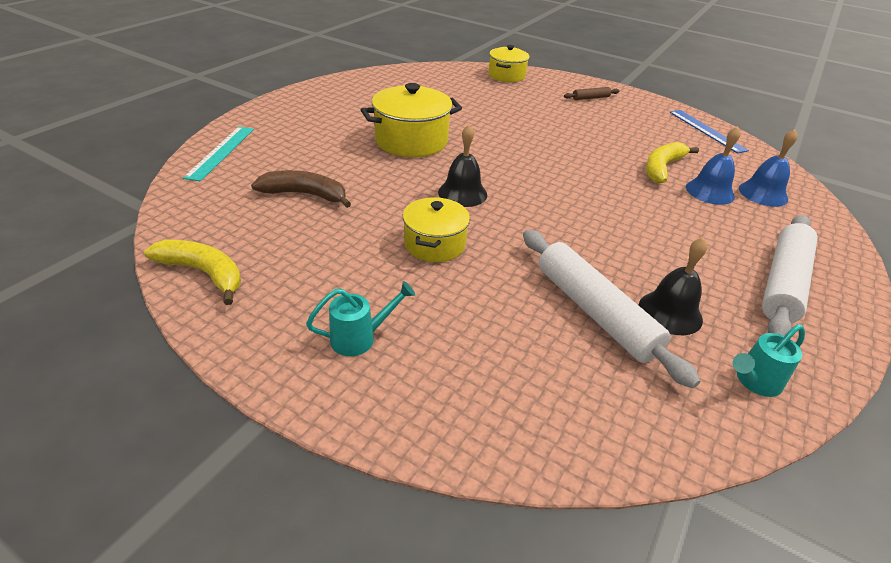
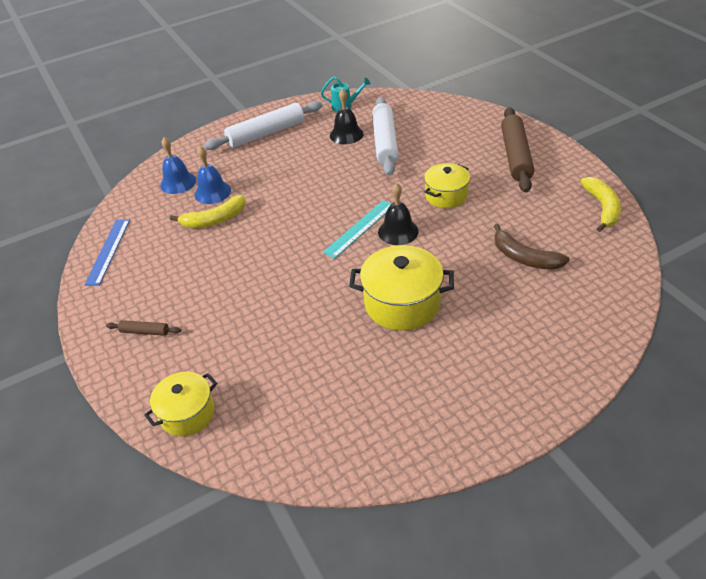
camera: 145 degrees left, 5 degrees up
(203, 273) = (602, 208): yellow banana -> yellow banana turned 150 degrees counterclockwise
(221, 152) = (598, 331): turquoise ruler -> turquoise ruler (359, 228)
(360, 338) = (515, 156): turquoise watering can -> brown rolling pin

